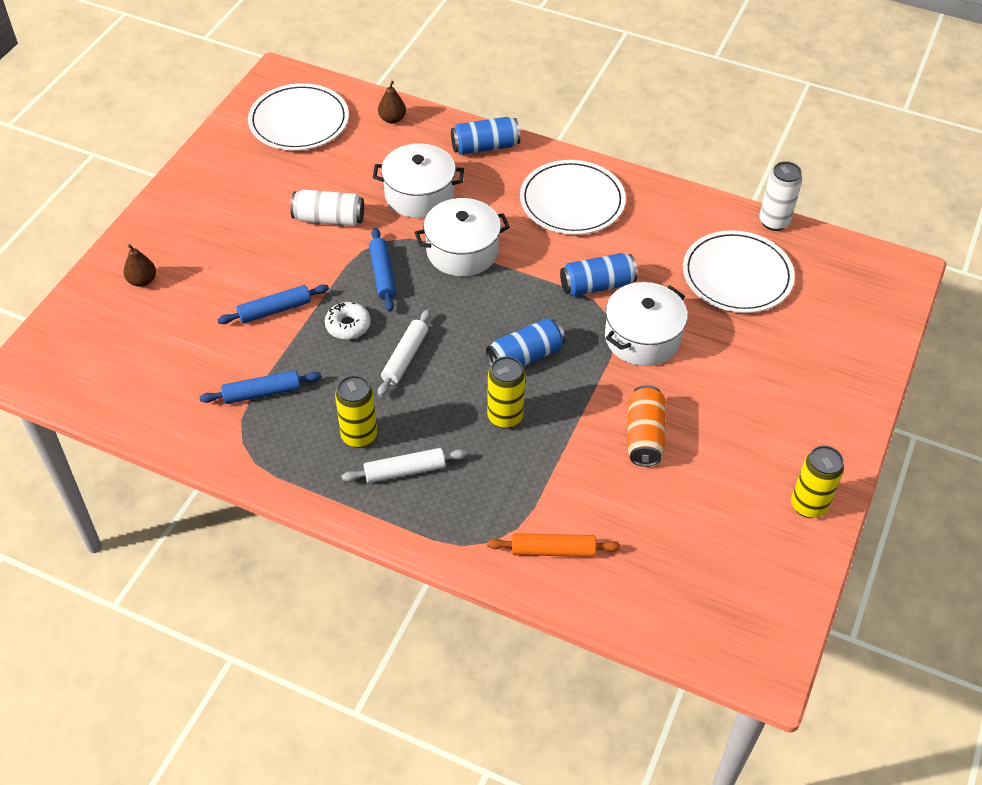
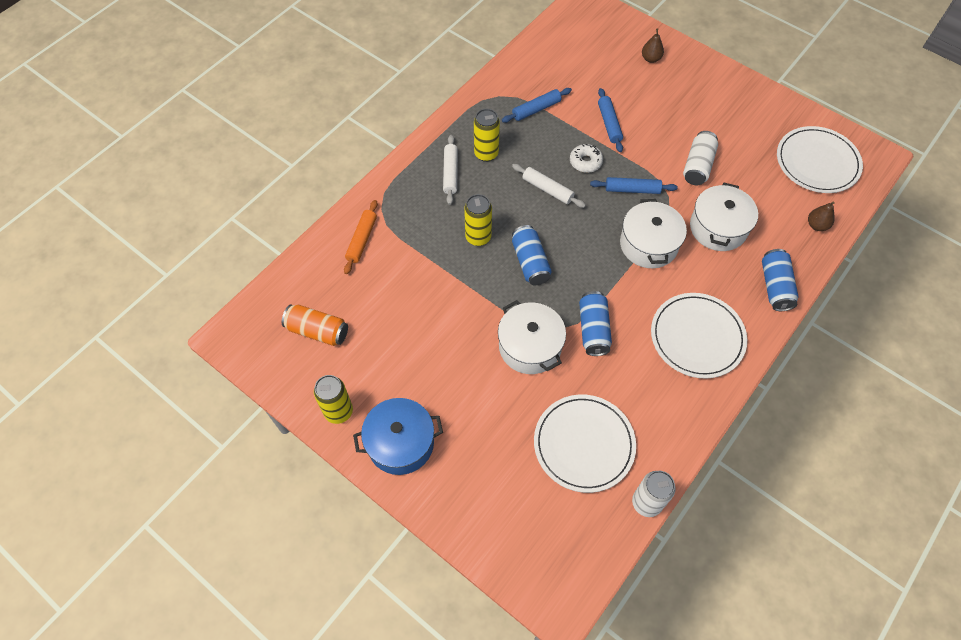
camera: 105 degrees right, 10 degrees up
(262, 393) = (536, 109): blue rolling pin -> blue rolling pin turned 60 degrees clockwise
(644, 436) = (435, 320): orange can -> orange can (317, 331)
(815, 433) = (400, 443): none -> blue pot

